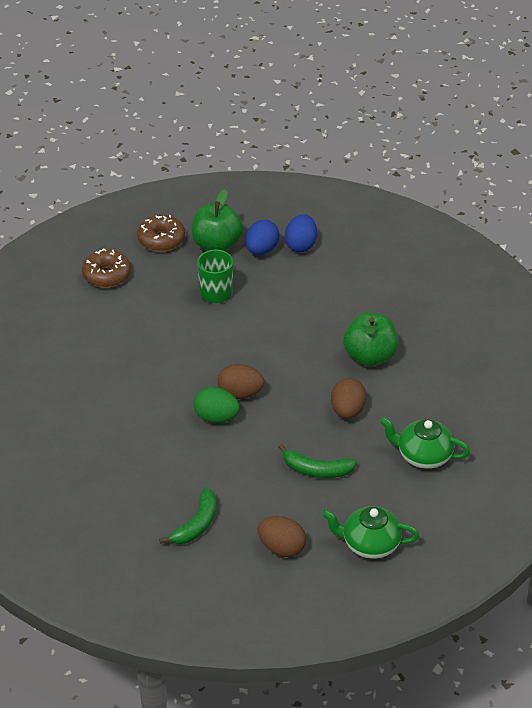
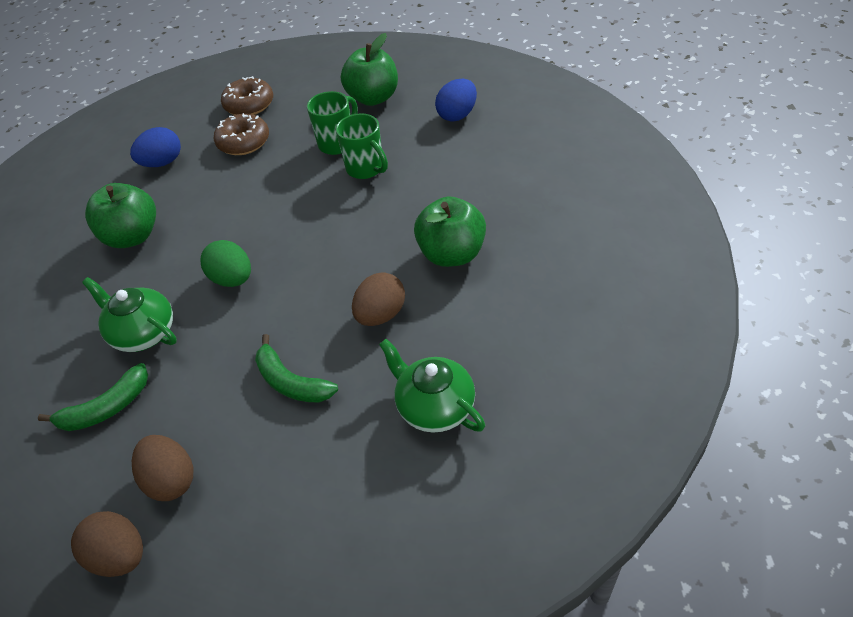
camera: 30 degrees right, 5 degrees up
(103, 409) = (132, 236): none -> green apple
(161, 239) = (325, 83): brown donut -> brown donut (244, 142)
(240, 394) = (278, 259): brown egg -> brown egg (120, 556)
(257, 308) = (366, 169): none -> green mug
(261, 250) = (413, 112): blue egg -> blue egg (162, 163)
(369, 544) = (279, 519): green teapot -> green teapot (143, 333)

